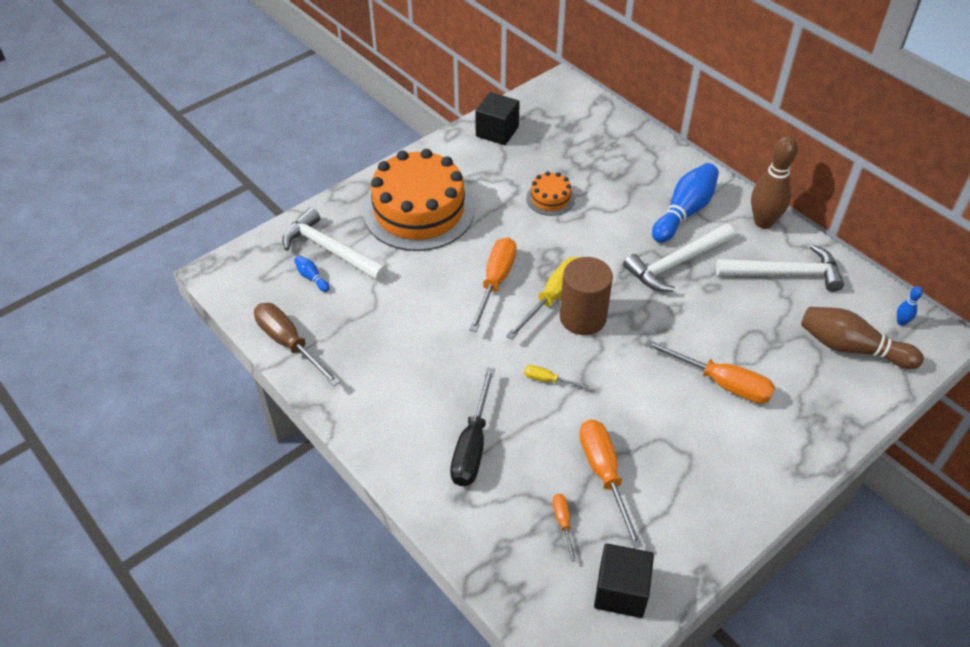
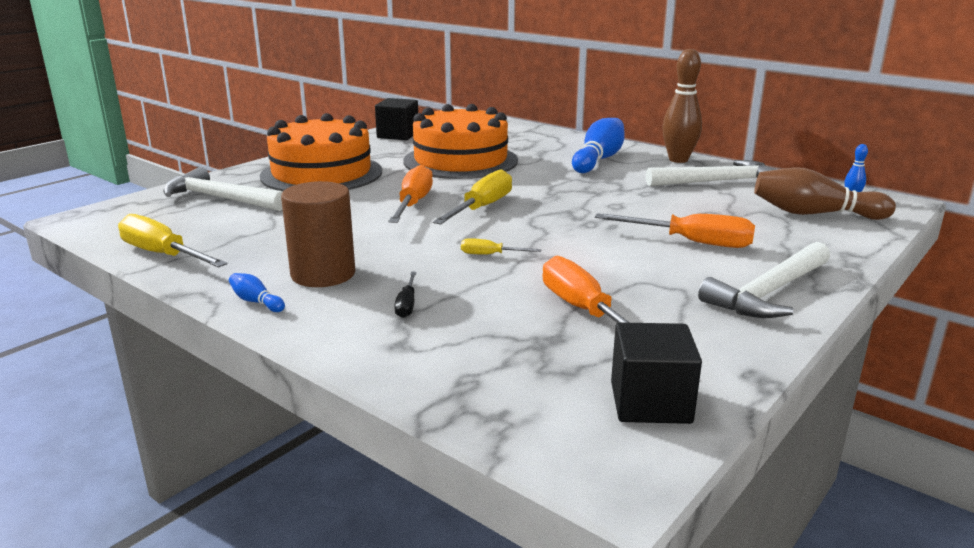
camera: 10 degrees left, 25 degrees down
(289, 343) = (163, 255): brown screwdriver -> yellow screwdriver
(312, 278) = (197, 214): blue bowling pin -> blue bowling pin (256, 302)
(472, 445) = (407, 305): black screwdriver -> black screwdriver, size x0.50
(550, 198) = (460, 161): orange cake -> orange cake, size x2.25
(563, 523) = (545, 352): orange screwdriver -> none
(583, 317) = (517, 216): brown cylinder -> brown cylinder (323, 274)
(676, 263) = (604, 183): white hammer -> white hammer (769, 292)

